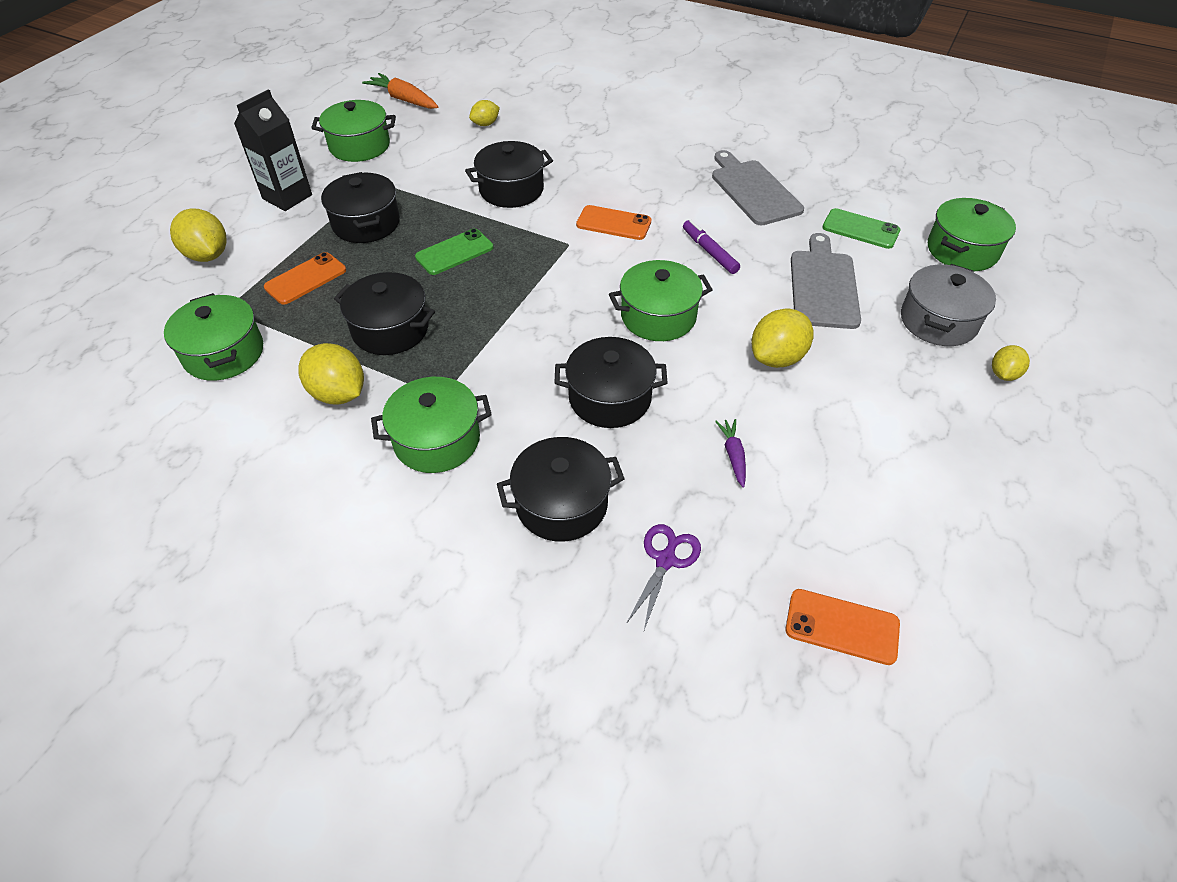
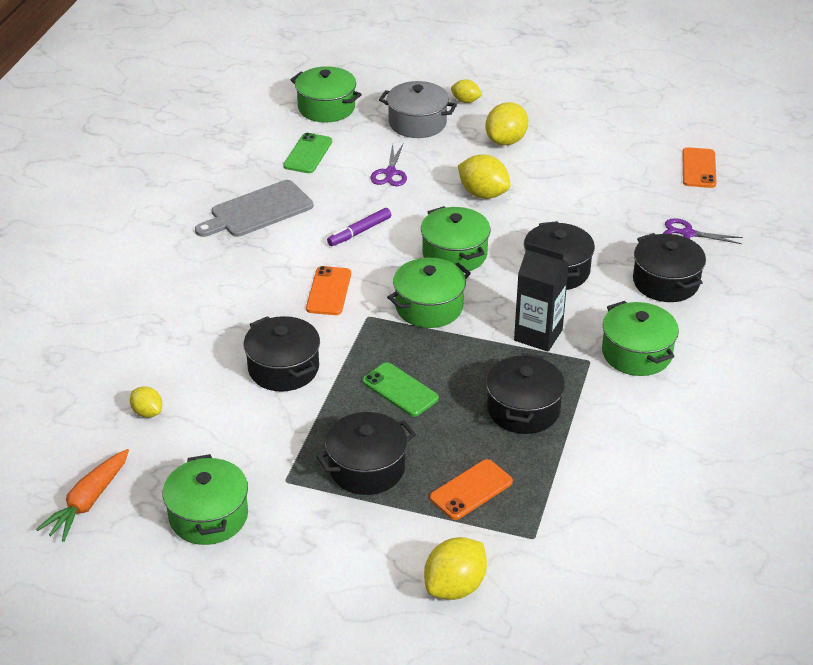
camera: 100 degrees left, 10 degrees down
(224, 353) = (595, 516): green pot -> green pot (429, 307)
(287, 197) = (330, 552): black carton -> black carton (538, 335)
(306, 279) = (471, 490): orange phone -> orange phone turned 75 degrees counterclockwise
(338, 393) = (612, 422): yellow lemon -> yellow lemon (506, 141)
(733, 455) = (588, 210): purple carrot -> none
(823, 286) = (390, 173): grey cutting board -> purple scissors

